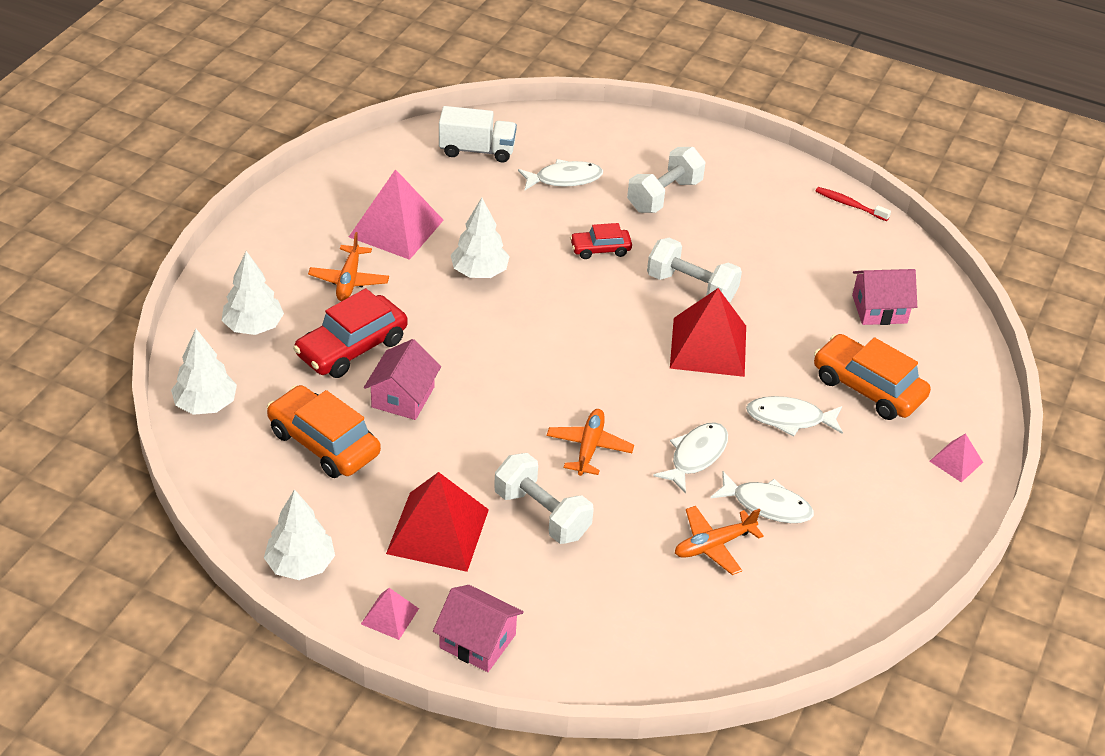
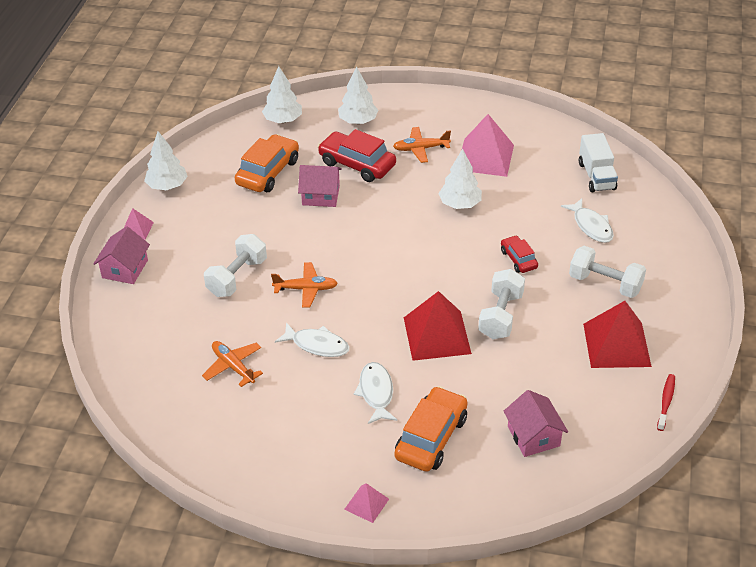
camera: 80 degrees right, 0 degrees up
(438, 531) = (209, 234): red pyramid -> red pyramid (616, 345)
(767, 505) = (280, 390): white fish -> none

